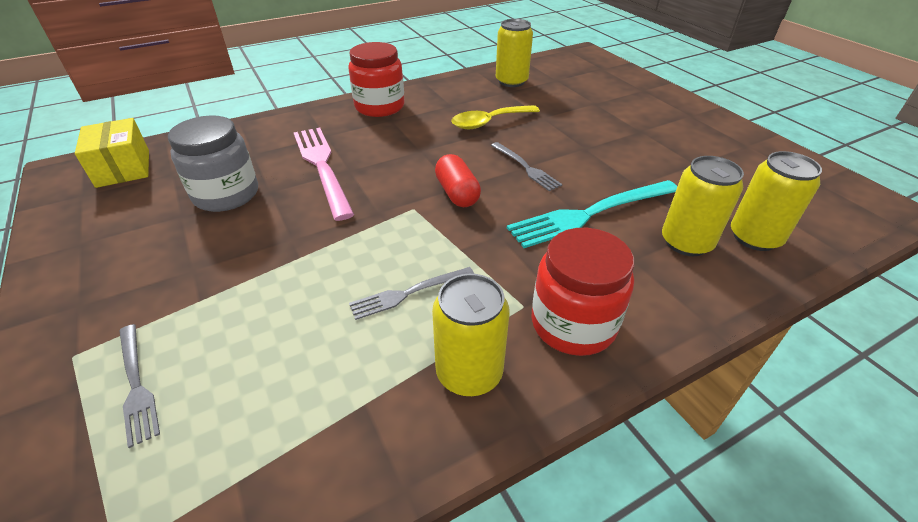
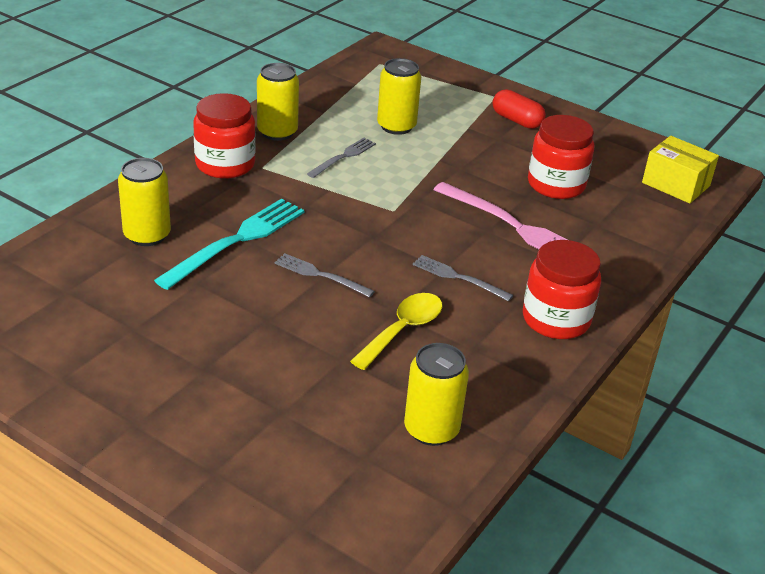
camera: 150 degrees right, 5 degrees down
(136, 385) = (445, 95): grey fork -> grey fork (458, 277)
(226, 194) = (556, 185): grey jar -> red jar
(457, 193) = (367, 231): red capsule -> red capsule (516, 120)
(754, 237) = (84, 253): yellow can -> yellow can (396, 126)

